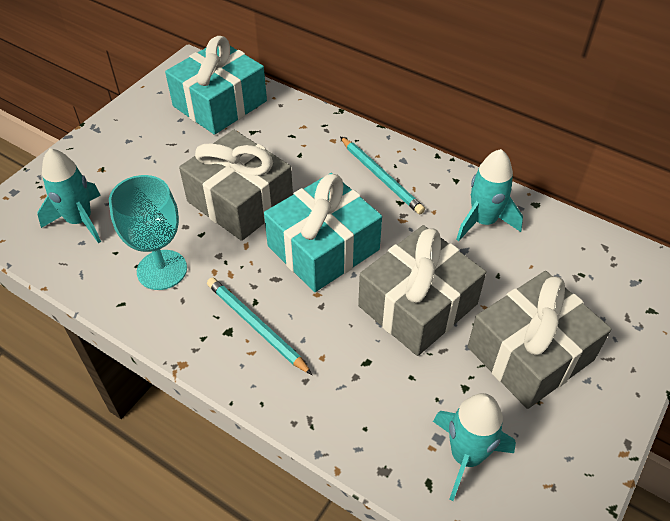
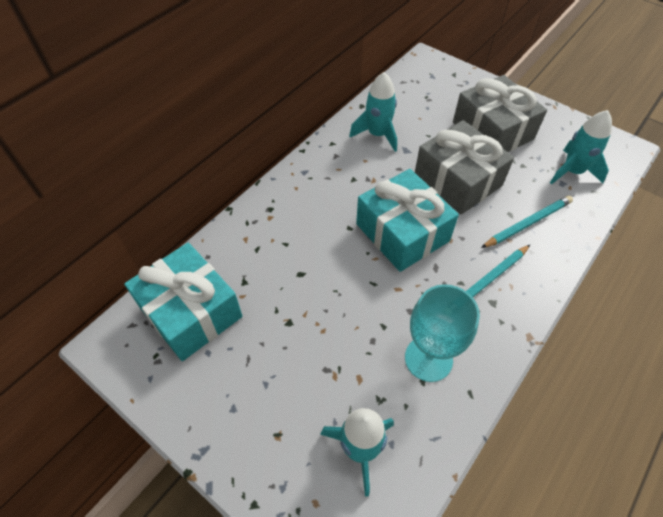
camera: 85 degrees left, 5 degrees up
(240, 201) = (342, 293): grey gift -> none
(381, 177) = (323, 188): turquoise pencil -> turquoise pencil (527, 223)

